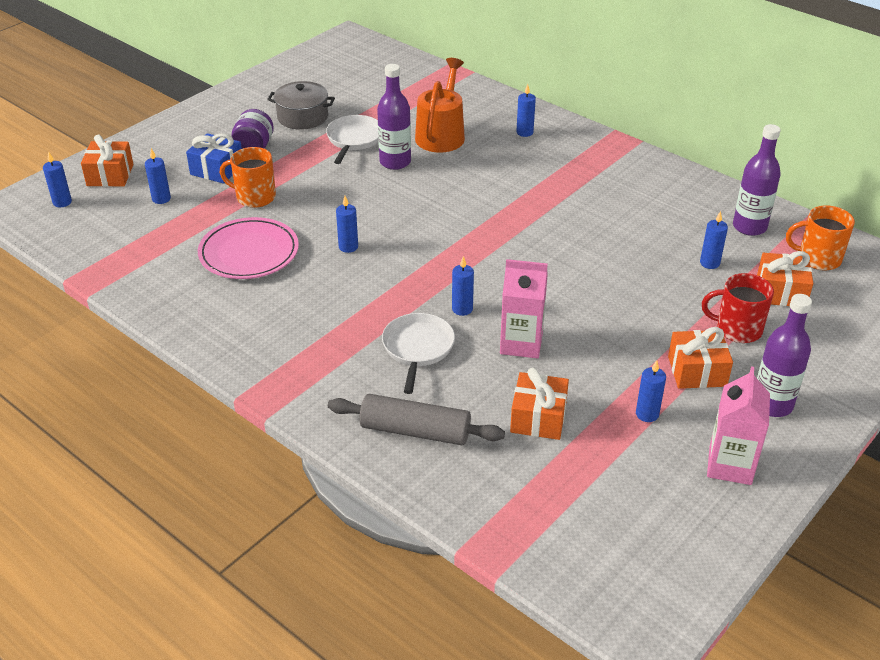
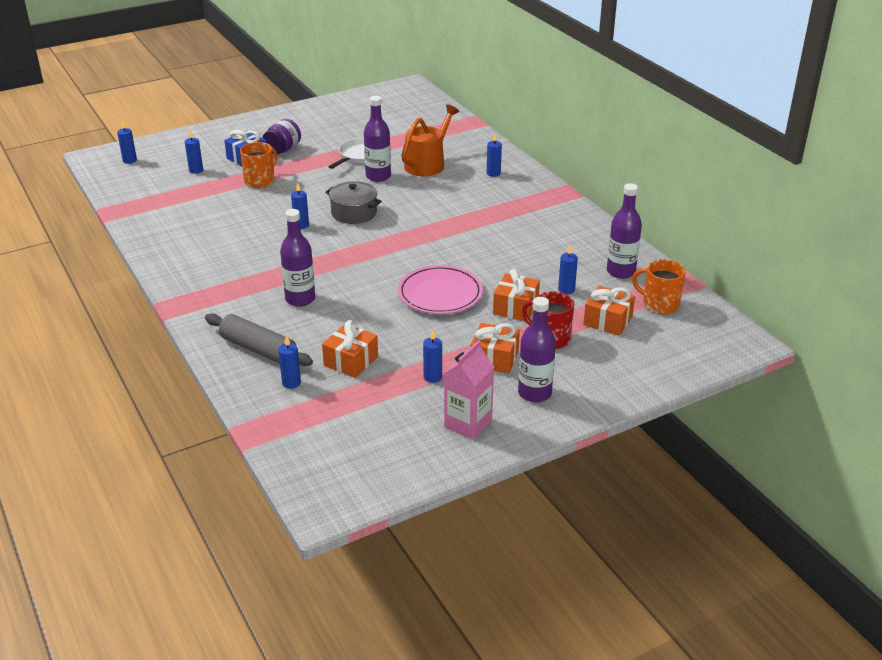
camera: 20 degrees right, 5 degrees down
(110, 175) = (173, 149): orange gift -> orange gift (515, 307)
(249, 253) = (230, 215): pink plate -> pink plate (440, 294)
(255, 197) = (260, 181): orange mug -> orange mug turned 90 degrees clockwise
(302, 117) = (334, 134): grey pot -> grey pot (354, 213)
(418, 348) = (300, 299): white pan -> purple bottle
(462, 309) = (351, 281): blue candle -> blue candle (291, 383)
(521, 343) = (376, 312): pink carton -> none

